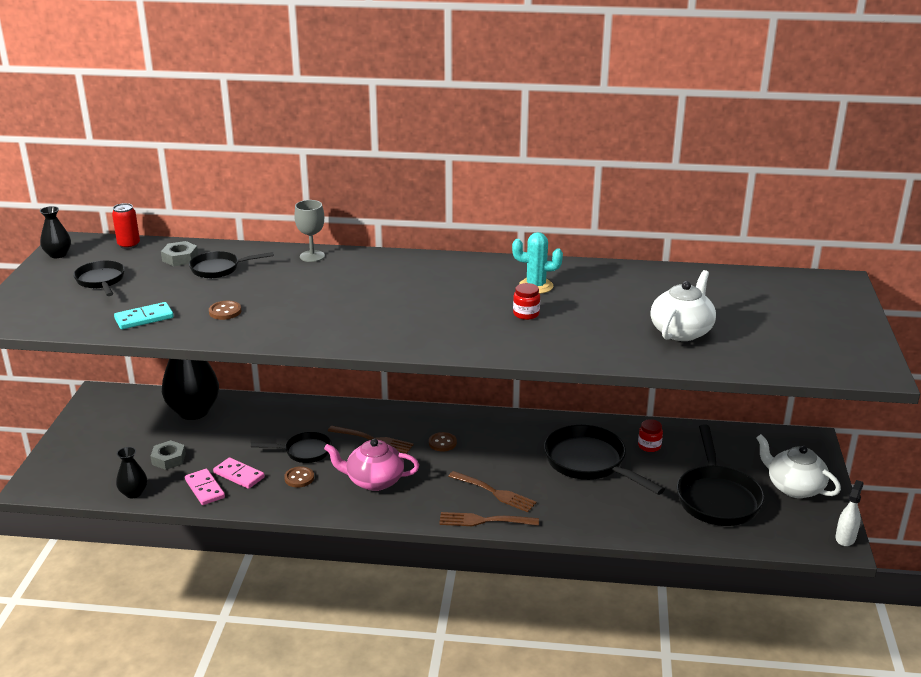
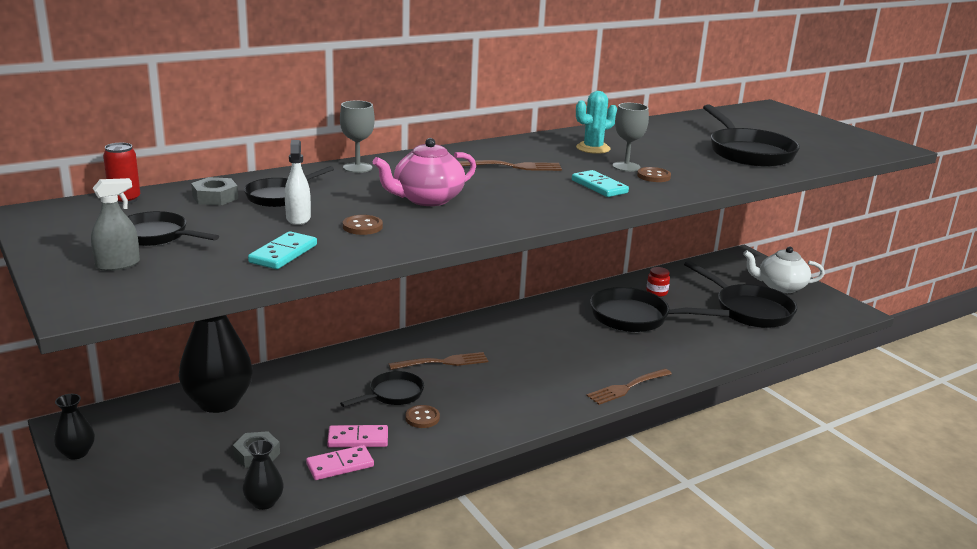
camera: 40 degrees left, 5 degrees down
(50, 297) = (118, 265): none -> grey spray bottle
(58, 254) = (43, 226): black vase -> black vase (76, 453)
(204, 489) = (340, 465): pink domino -> pink domino turned 45 degrees counterclockwise
(374, 481) = (493, 393): pink teapot -> pink teapot (427, 199)
(442, 443) = (505, 343): brown button -> brown button (653, 176)
(461, 327) = (599, 186): none -> turquoise domino
(494, 492) = (602, 364): brown fork -> brown fork (512, 167)
(526, 314) = (626, 167): red jar -> grey goblet
(681, 331) = (748, 152): white teapot -> black pan
(845, 538) = (853, 306): white spray bottle -> white spray bottle (298, 218)

